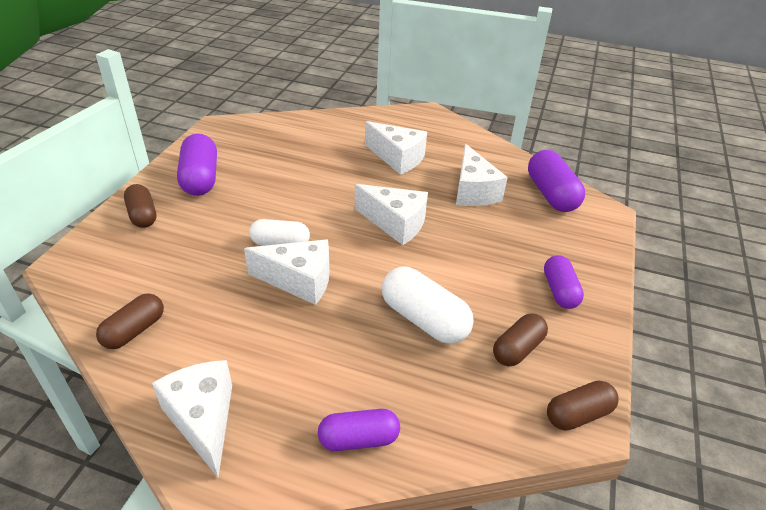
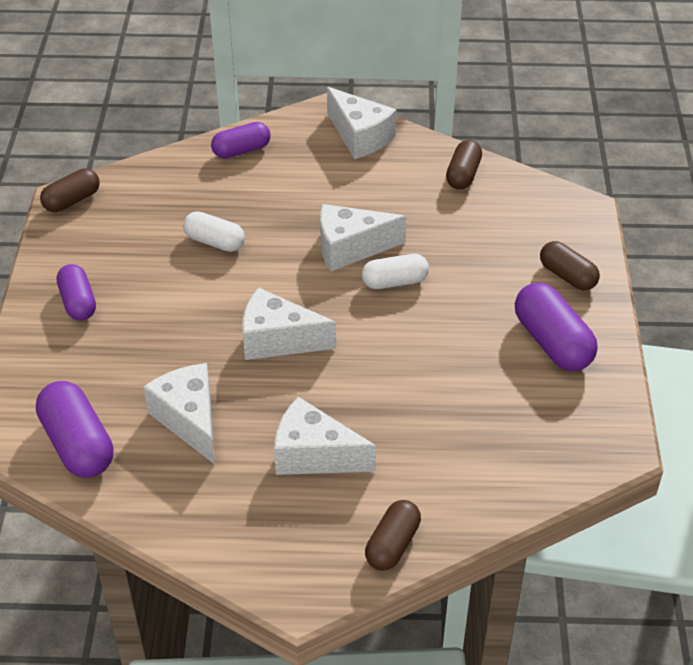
camera: 165 degrees right, 5 degrees up
(424, 319) = (214, 242): white capsule -> white capsule, size x0.65
(517, 349) = (123, 237): brown capsule -> brown capsule (392, 544)

